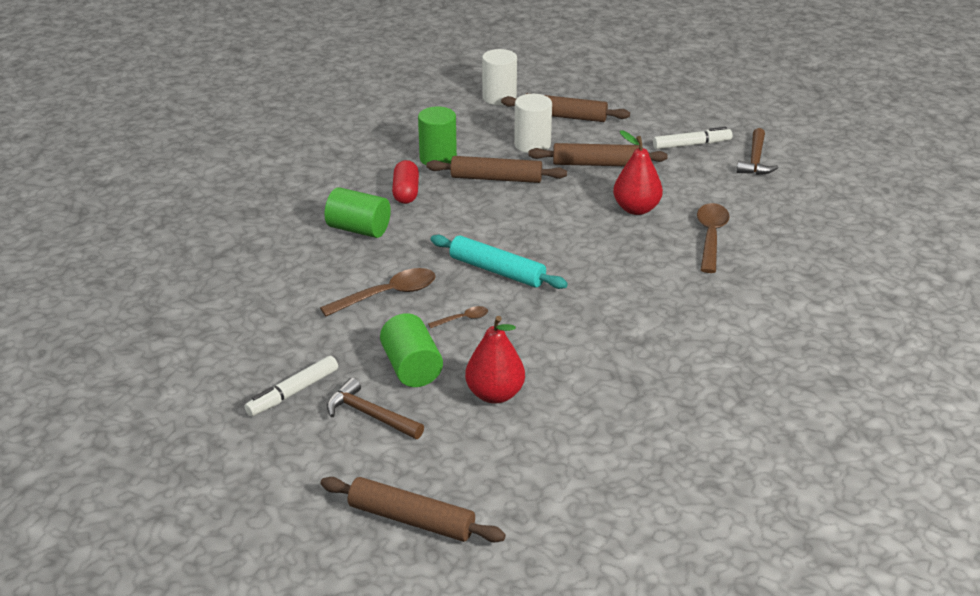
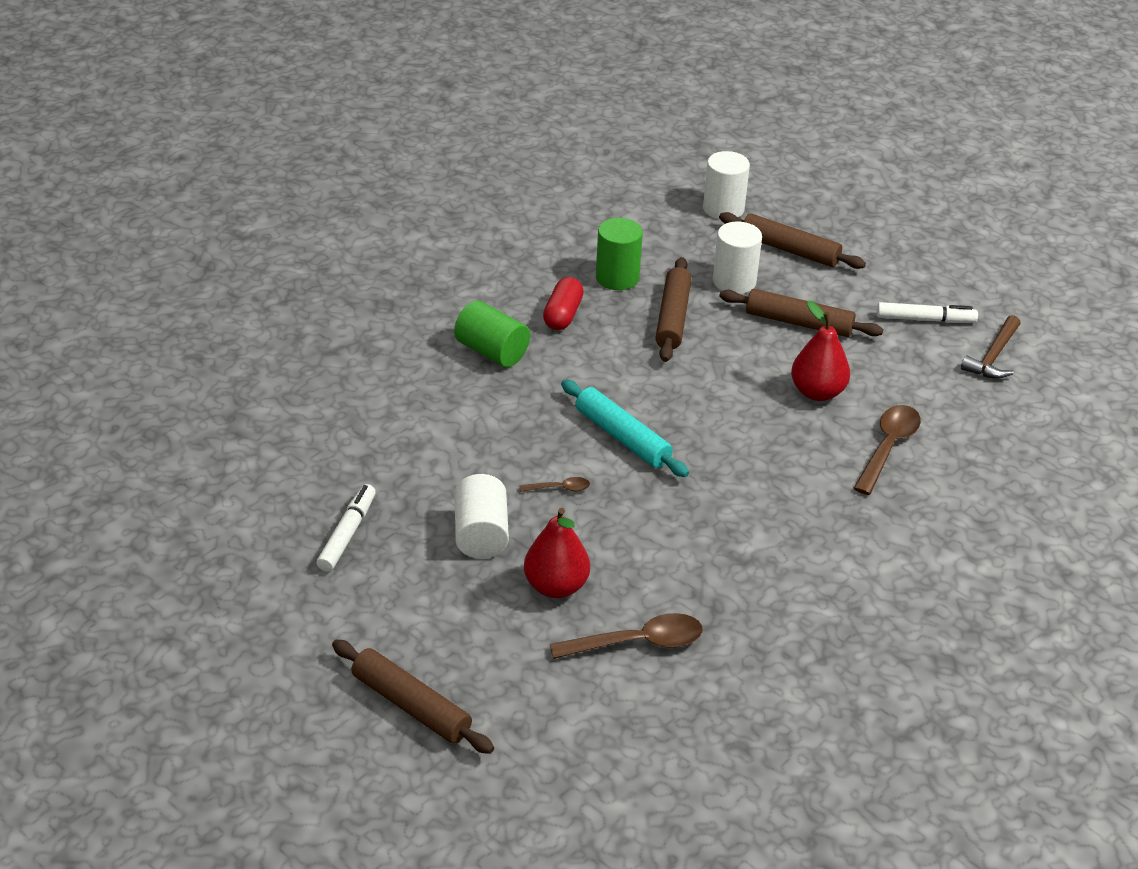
camera: 15 degrees right, 5 degrees up
(293, 392) = (347, 534): white marker -> white marker turned 135 degrees clockwise
(370, 415) = (416, 579): brown hammer -> none
(388, 294) = (491, 440): brown spoon -> brown spoon (637, 642)
(411, 368) = (481, 534): green cylinder -> white cylinder
(496, 178) = (673, 318): brown rolling pin -> brown rolling pin turned 75 degrees clockwise

